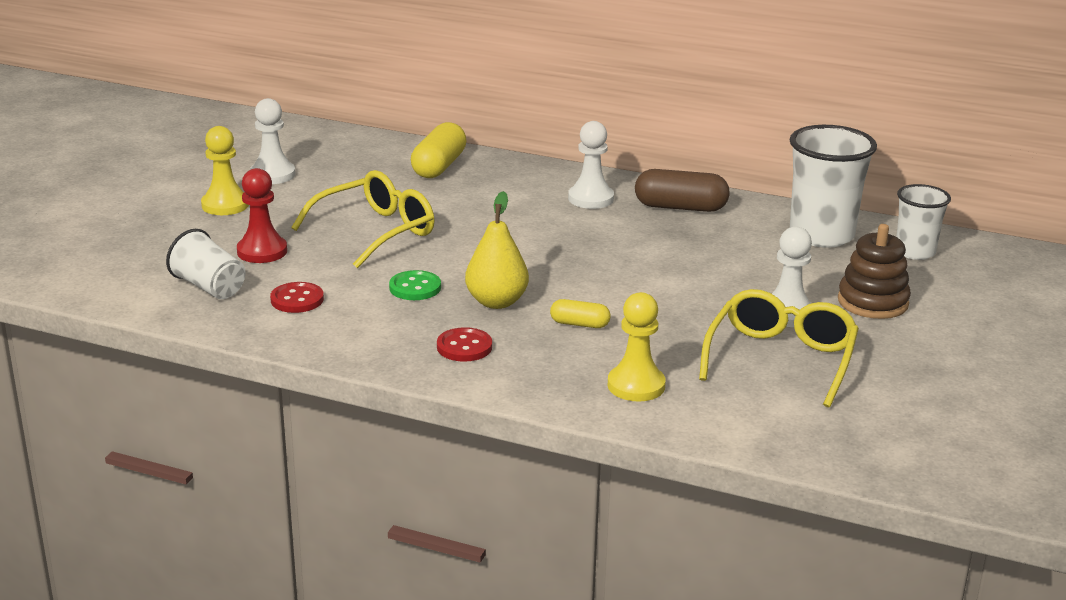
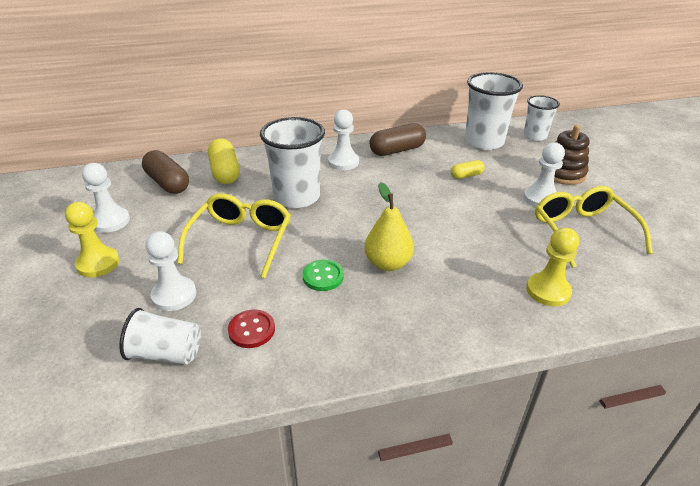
camera: 35 degrees left, 10 degrees up
(262, 251) = (174, 295): red pawn -> white pawn
(365, 158) = (167, 183): none -> brown capsule
(464, 347) = (416, 313): red button -> none
(485, 214) = (297, 197): none -> white cup
(579, 324) = (456, 257): yellow capsule -> yellow capsule (466, 175)

